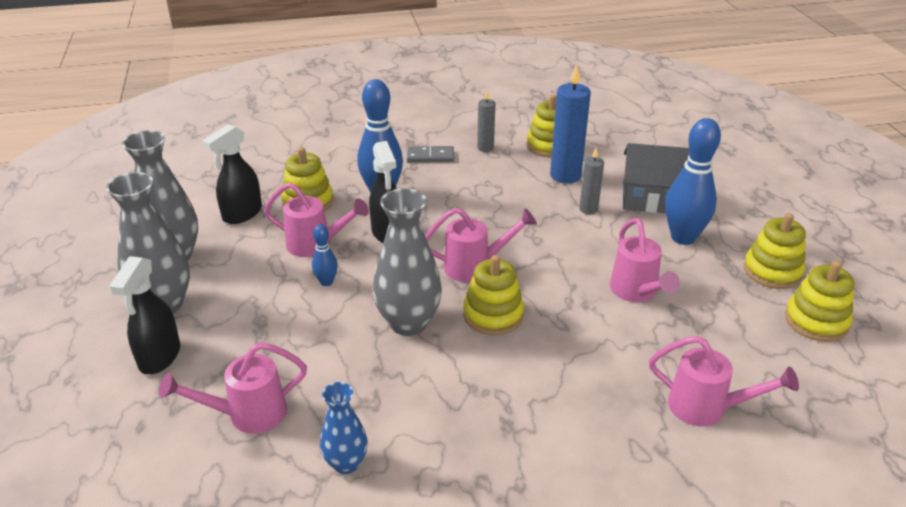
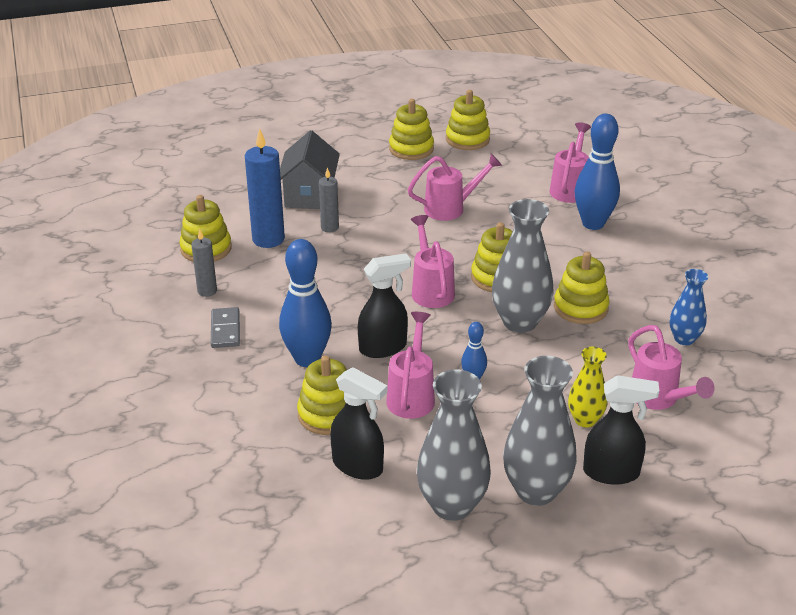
camera: 95 degrees left, 0 degrees up
(239, 350) = (585, 420): none -> yellow vase
(427, 376) = (580, 307): none -> yellow stacking toy
(683, 238) = (370, 183): blue bowling pin -> blue bowling pin (593, 224)

